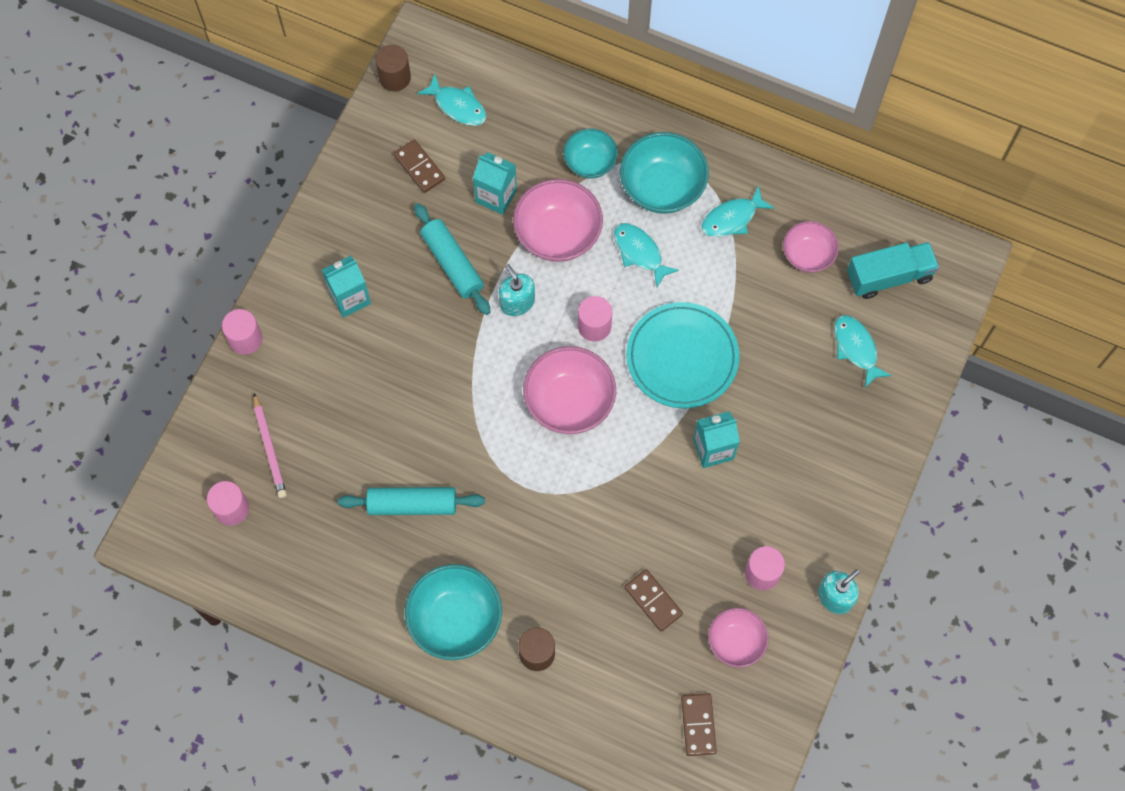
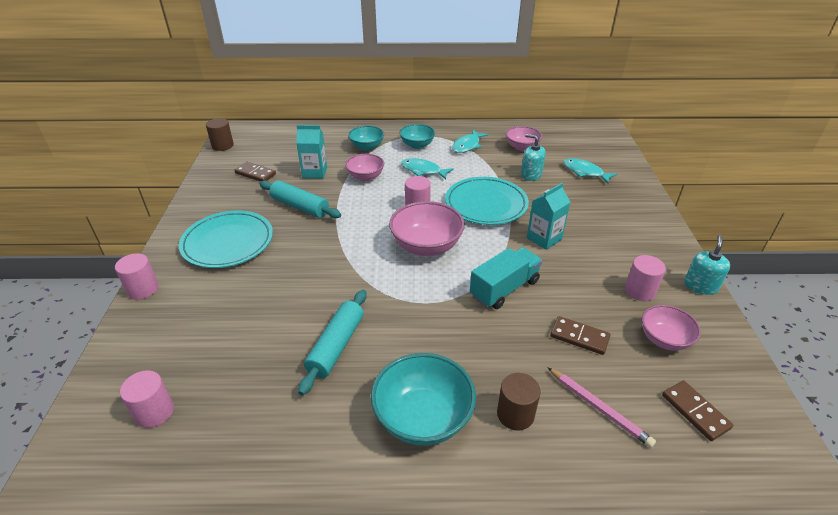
camera: 25 degrees left, 30 degrees down
(270, 448) = (184, 352): pink pencil -> pink pencil (599, 408)
(350, 298) = (228, 243): turquoise carton -> turquoise plate
(412, 505) = (336, 346): turquoise rolling pin -> turquoise rolling pin turned 45 degrees counterclockwise
(457, 106) = (269, 146): turquoise fish -> none
(517, 302) = (357, 211): turquoise soap dispenser -> turquoise soap dispenser (531, 175)
(558, 234) = (365, 177): pink bowl -> pink bowl, size x0.62
(662, 187) = (417, 145): turquoise bowl -> turquoise bowl, size x0.62
(889, 276) = (573, 143): turquoise truck -> turquoise truck (504, 289)

